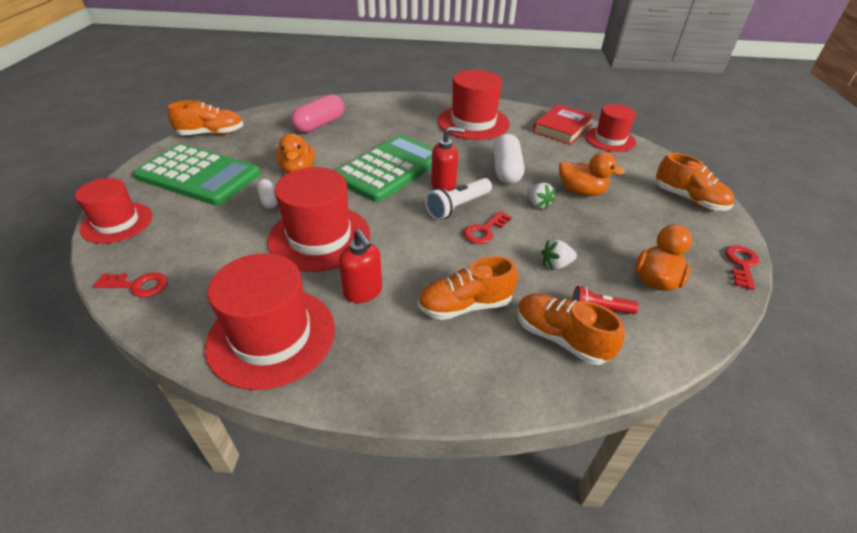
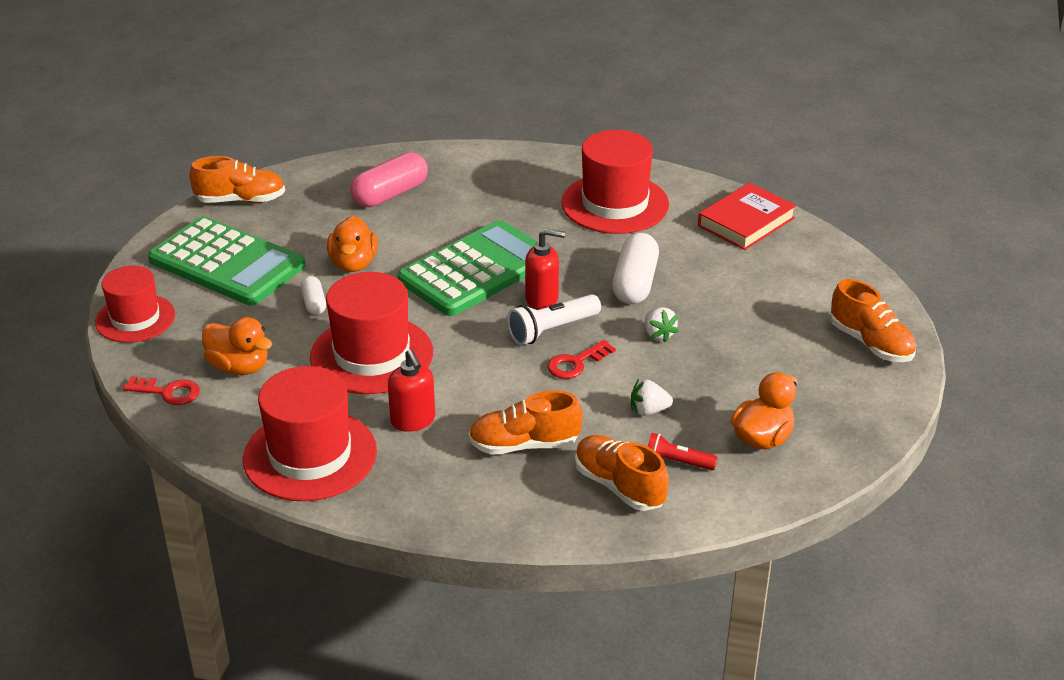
camera: 10 degrees right, 5 degrees down
(581, 192) = (725, 322): orange duck -> orange duck (239, 367)
(610, 139) = (809, 245): red hat -> none
(741, 264) = (883, 430): red key -> none

